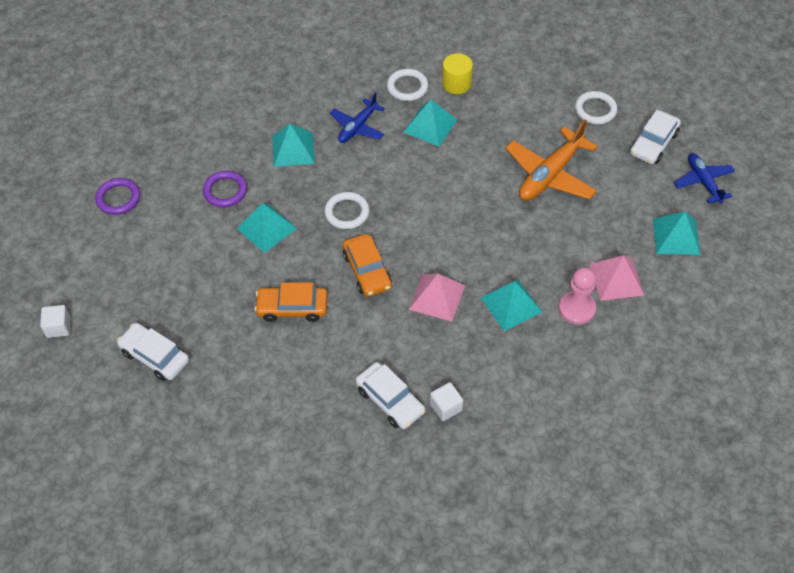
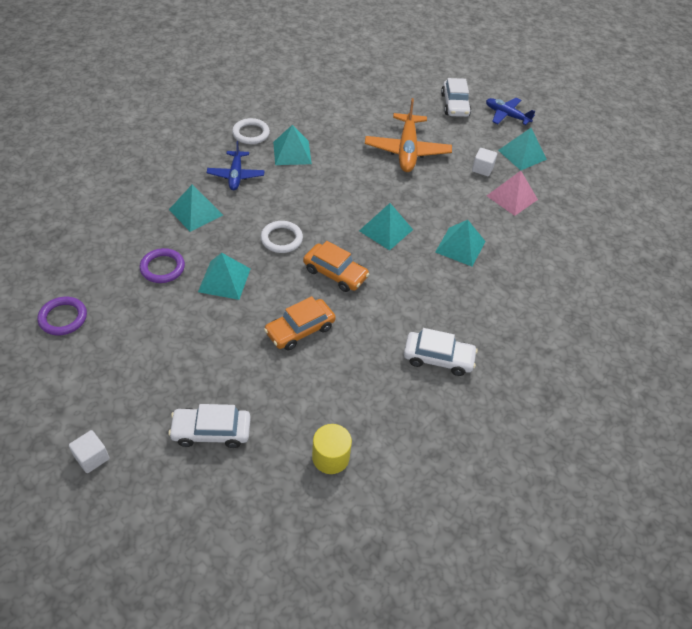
camera: 40 degrees left, 5 degrees down
(437, 297) = (404, 266): pink pyramid -> none
(446, 407) = (482, 340): white cube -> white cube (482, 169)
(452, 251) = (386, 230): none -> turquoise pyramid
(456, 83) = (286, 118): yellow cylinder -> yellow cylinder (330, 457)
(576, 309) = (505, 228): pink pawn -> none
(595, 110) = (398, 99): white ring -> none

